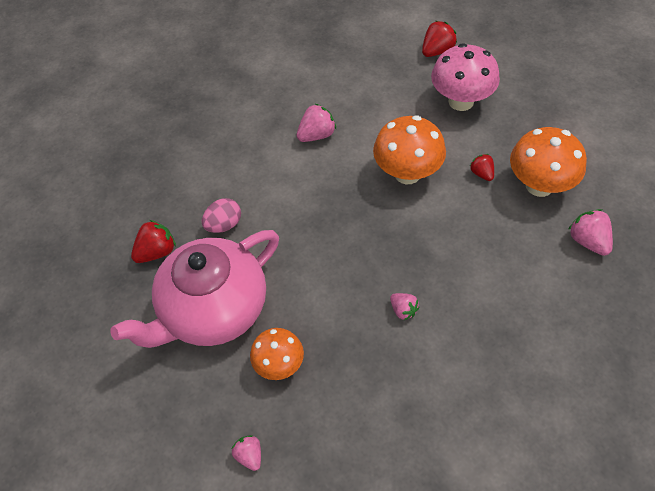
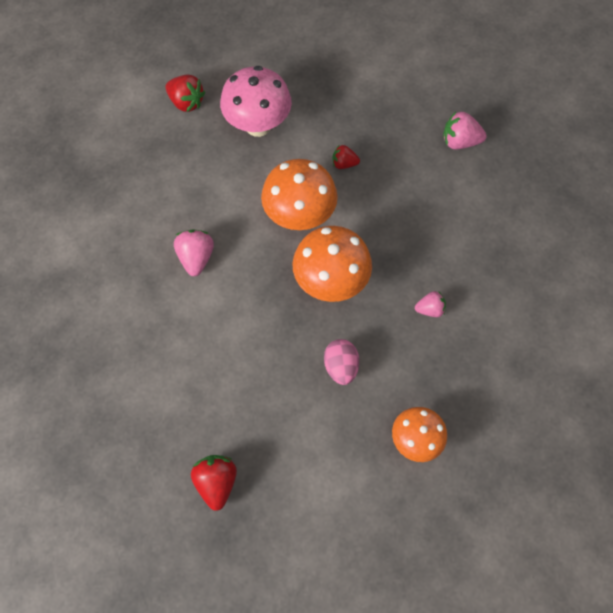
camera: 60 degrees left, 10 degrees up
(213, 309) = (321, 464): pink teapot -> none
(224, 224) = (234, 400): pink egg -> pink egg (341, 366)
(249, 455) = (483, 514): pink strawberry -> none
(437, 51) = (186, 103): red strawberry -> red strawberry turned 135 degrees clockwise
(539, 185) = (386, 134): orange mushroom -> orange mushroom (330, 281)

